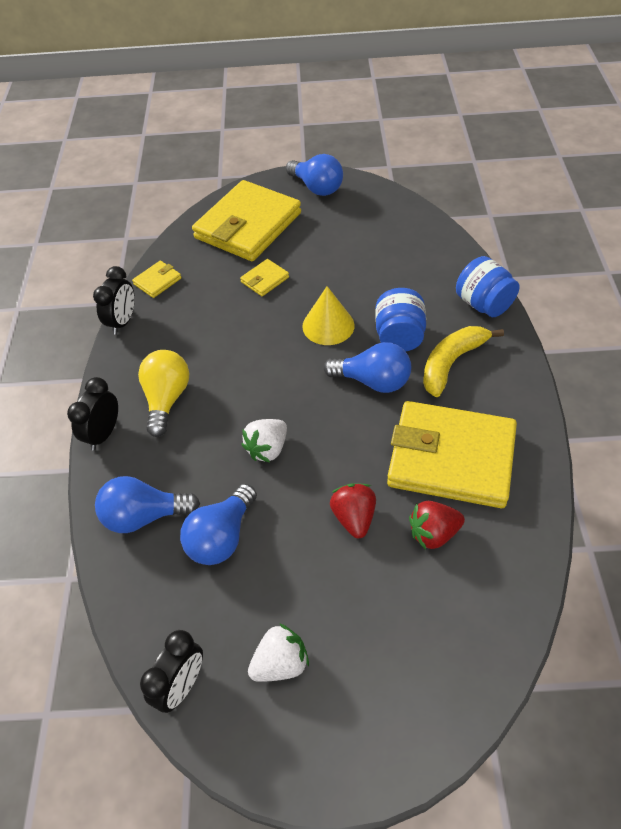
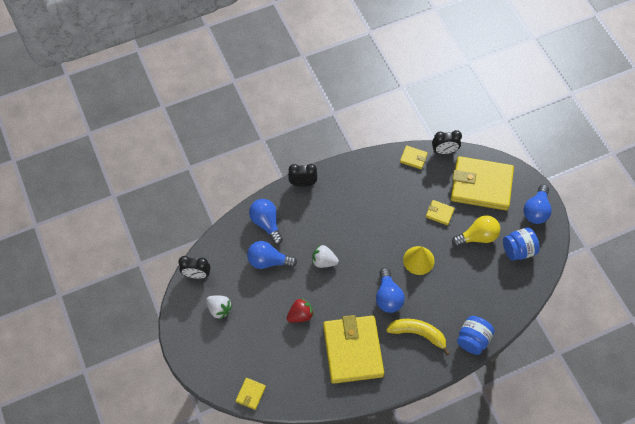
camera: 65 degrees right, 10 degrees up
(123, 322) = (376, 156): black clock -> black clock (444, 151)
(166, 399) = (335, 201): yellow light bulb -> yellow light bulb (477, 237)
(399, 336) = (426, 300): blue jar -> blue jar (518, 250)
(433, 533) = (305, 354): red strawberry -> none
(488, 660) = (250, 394): none -> yellow wallet

